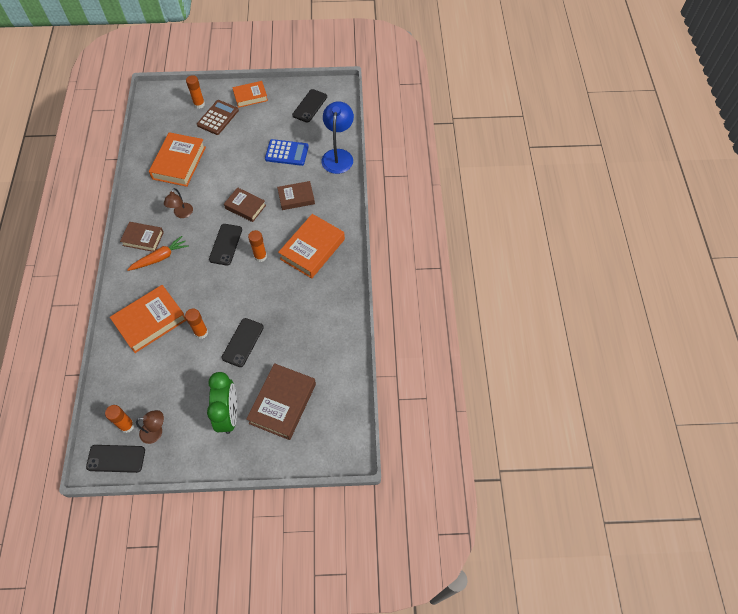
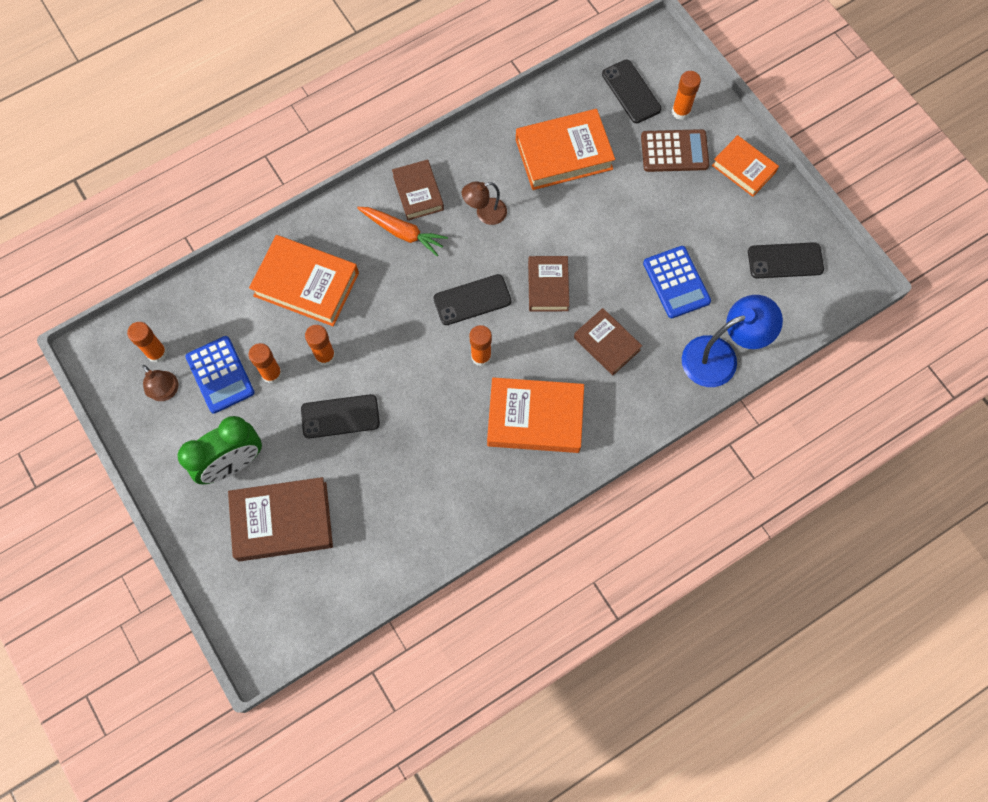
camera: 60 degrees right, 10 degrees up
(116, 458) = (111, 369): black phone -> black phone (631, 92)
(169, 395) = (220, 375): none -> blue calculator
(190, 366) = (272, 374): none -> orange glue stick

